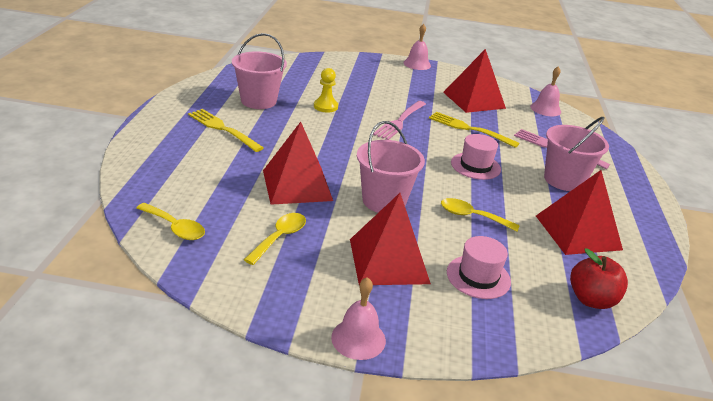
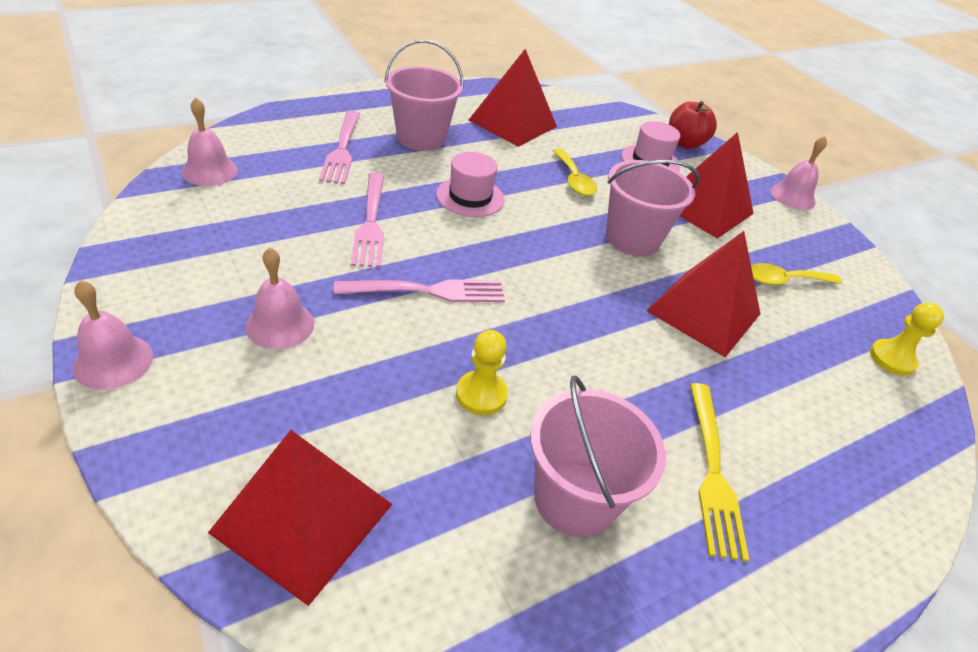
camera: 130 degrees left, 10 degrees up
(175, 227) = (892, 359): yellow spoon -> yellow pawn
(409, 89) = (280, 325): none -> pink bell
(469, 129) = (371, 223): yellow fork -> pink fork
(474, 100) = (249, 241): red pyramid -> red pyramid (303, 517)
(591, 299) = (596, 112): red apple -> red apple (684, 143)

